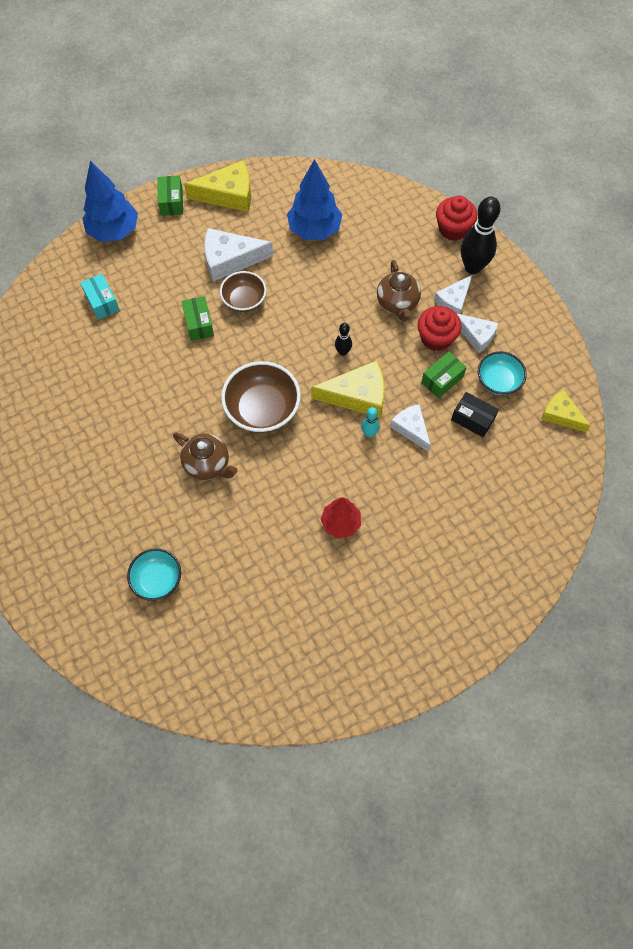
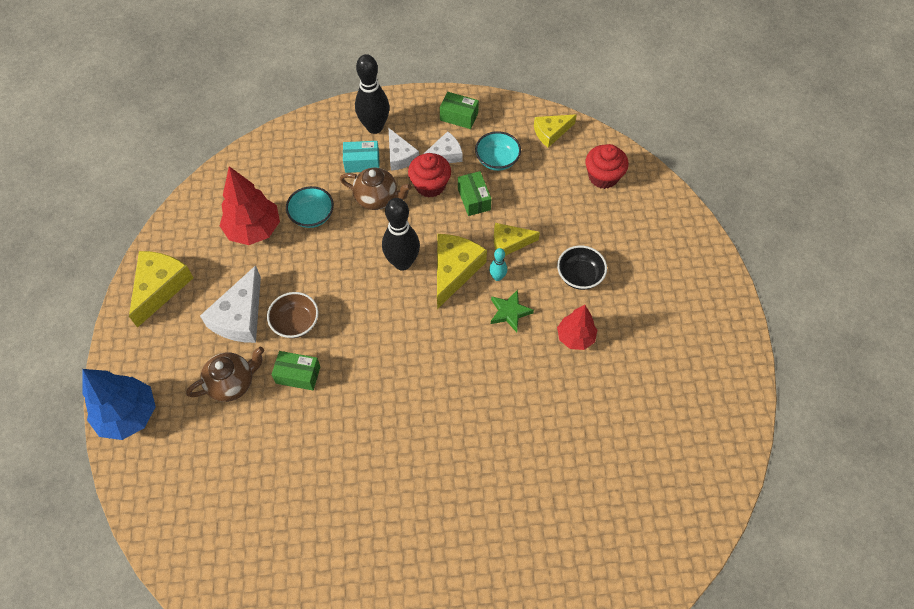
camera: 65 degrees left, 5 degrees down
(102, 302) = (212, 461): turquoise box -> turquoise box (362, 162)
(157, 579) = (563, 523): turquoise bowl -> turquoise bowl (312, 216)
(171, 202) = (131, 343): green box -> green box (459, 116)
(208, 464) = (461, 428): brown teapot -> brown teapot (232, 383)
(262, 409) = (426, 355): brown bowl -> none
(314, 229) = (254, 230): blue tree -> red tree
(338, 457) = (509, 312): none -> green star
(343, 352) = (402, 262): black bowling pin -> black bowling pin, size x2.07
(408, 502) = (579, 276): none -> black bowl
(411, 428) = (509, 243): white cheese -> yellow cheese
(453, 229) = (326, 123): red cupcake -> red cupcake (603, 177)
(472, 419) = (523, 194): black box -> none

